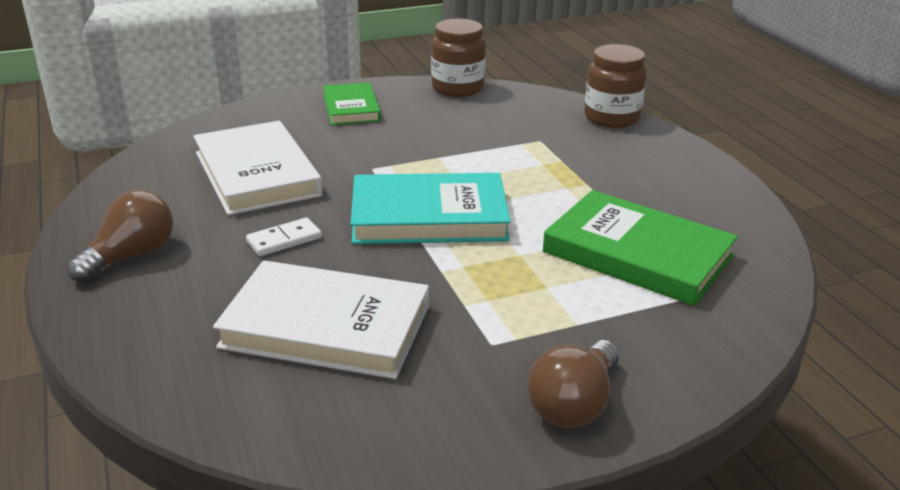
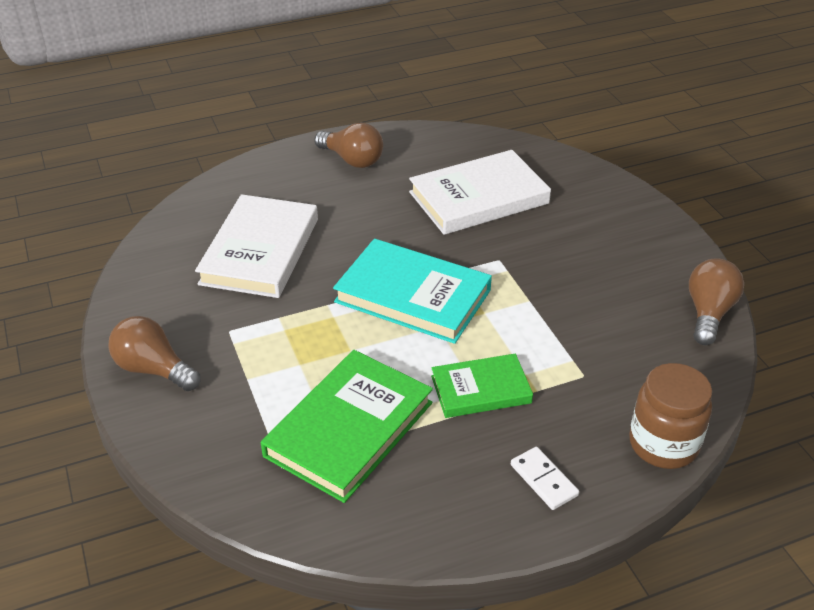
camera: 90 degrees right, 10 degrees up
(284, 240) = (373, 222): white domino -> white domino (544, 480)
(351, 108) = (628, 239): green book -> green book (481, 389)
(429, 216) = (412, 296): turquoise book -> turquoise book turned 60 degrees counterclockwise
(457, 88) = (708, 313): brown jar -> brown light bulb

